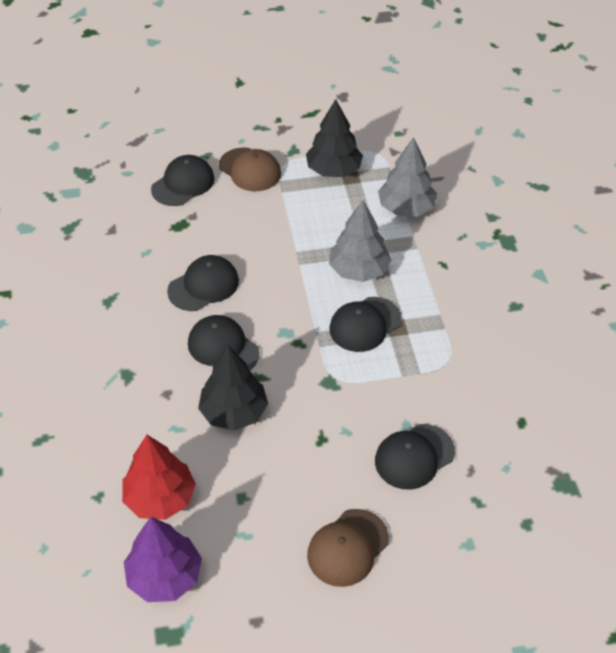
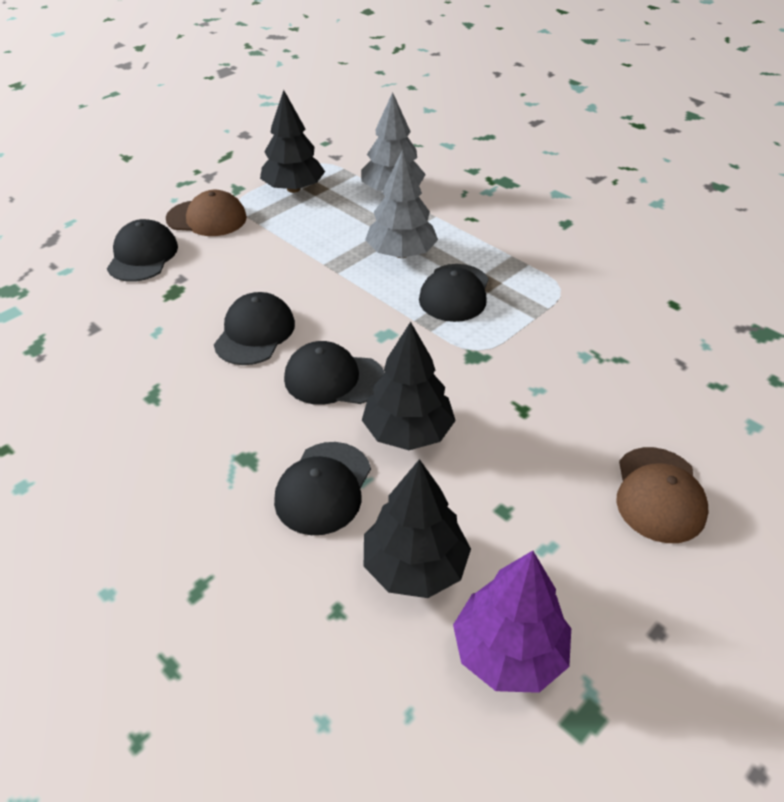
camera: 35 degrees left, 5 degrees down
(160, 498) = (414, 566): red tree -> black tree
(414, 456) = (622, 378): black cap -> black cap (323, 488)

